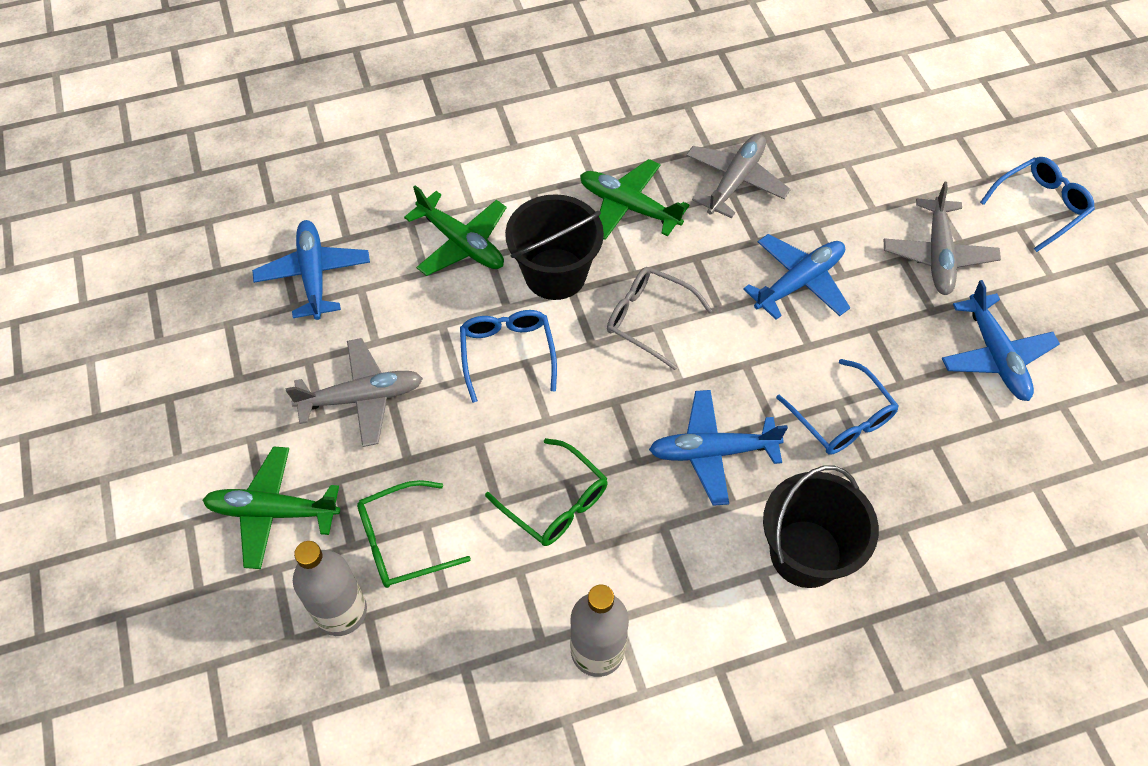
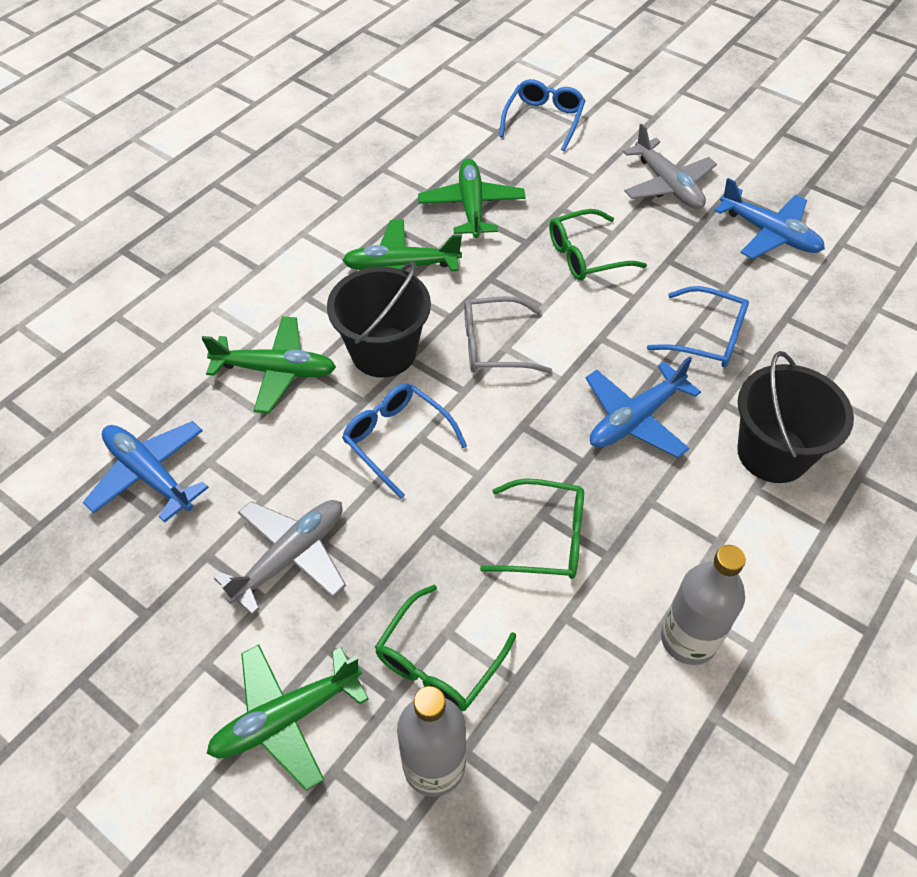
camera: 35 degrees left, 5 degrees down
(735, 181) = (471, 206): grey plane -> green plane
(799, 282) = (586, 255): blue plane -> green glasses
(1039, 206) = (705, 119): blue glasses -> blue glasses (543, 120)

